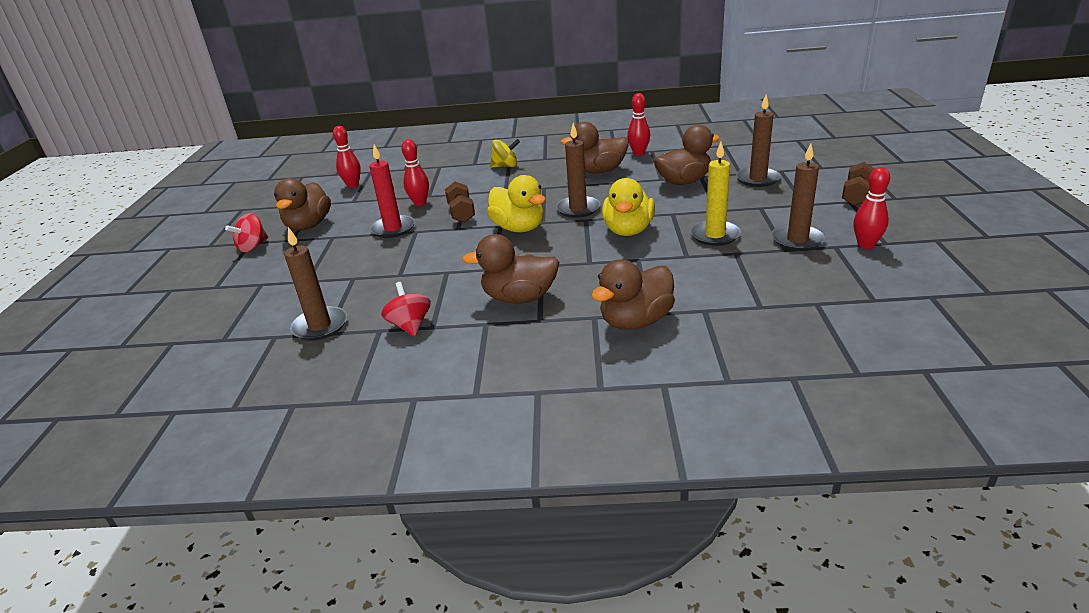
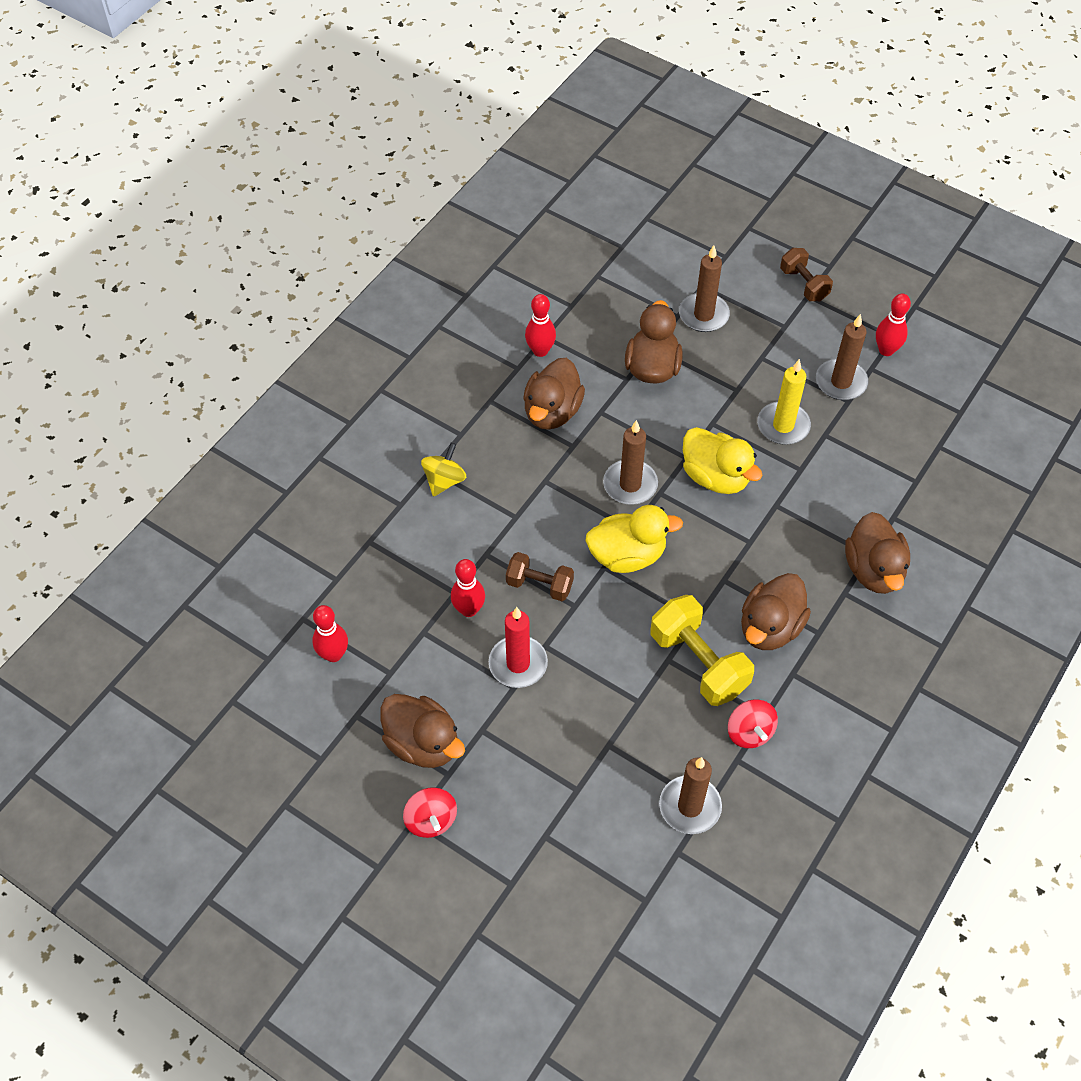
camera: 60 degrees left, 25 degrees up
(410, 325) = (749, 732): red spinning top -> red spinning top turned 120 degrees counterclockwise
(455, 283) = (698, 663): none -> yellow dumbbell

